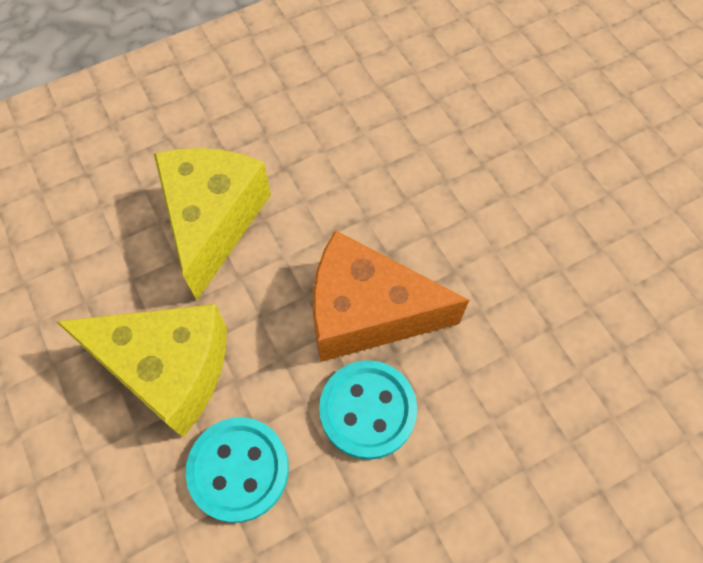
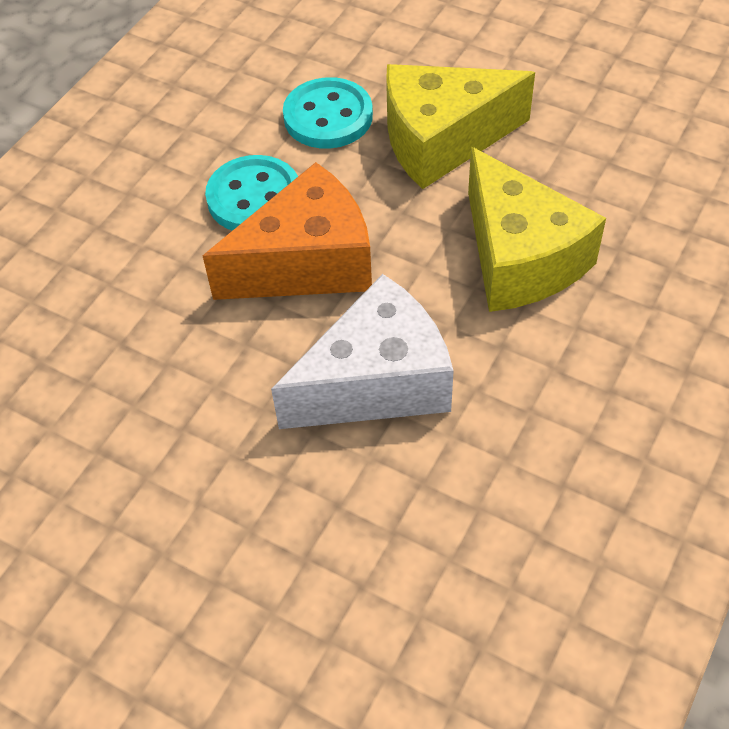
camera: 150 degrees right, 10 degrees down
(383, 189) = (376, 382): none -> white cheese

